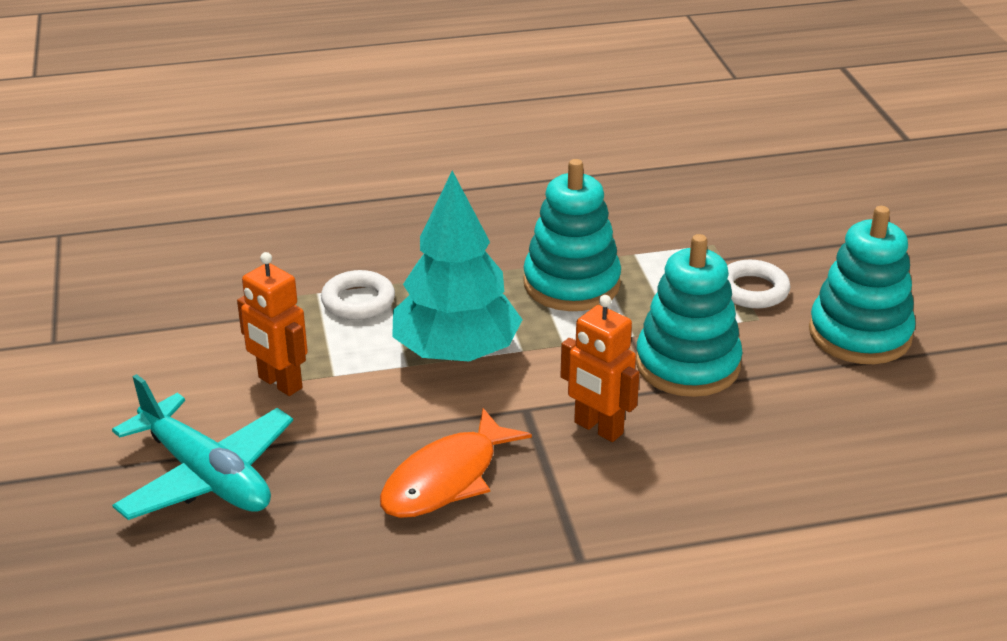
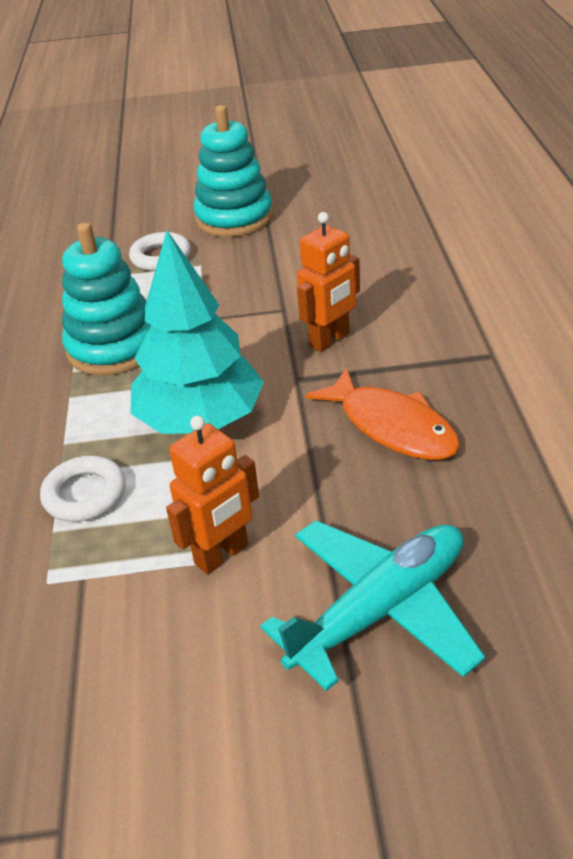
camera: 80 degrees left, 5 degrees up
(687, 365) = (253, 292): turquoise stacking toy -> none

